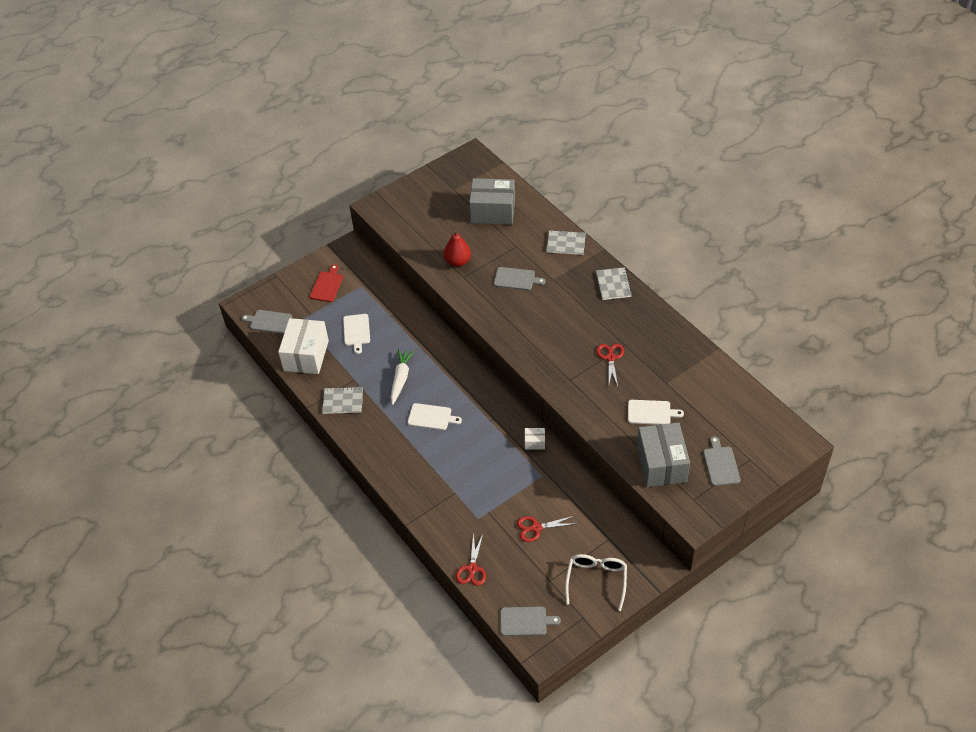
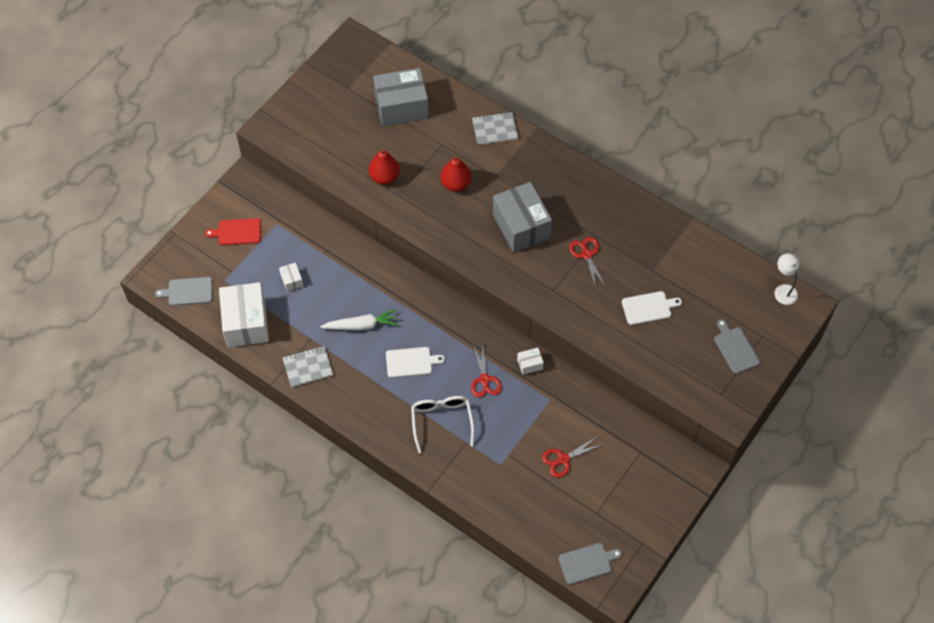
camera: 20 degrees left, 10 degrees up
(327, 285) = (237, 232): red cutting board -> red cutting board turned 90 degrees counterclockwise
(356, 331) = (292, 280): white cutting board -> white box
(401, 379) = (361, 325): white carrot -> white carrot turned 90 degrees clockwise
(472, 569) = (514, 522): red scissors -> red scissors (484, 380)
(516, 279) = (456, 184): grey cutting board -> red pear
(596, 580) = (642, 500): white glasses -> white glasses (441, 421)
(613, 284) = (561, 168): grey notebook -> none
(661, 464) = (677, 363): grey box -> grey box (521, 226)
(783, 425) = (783, 290): none -> white lamp

